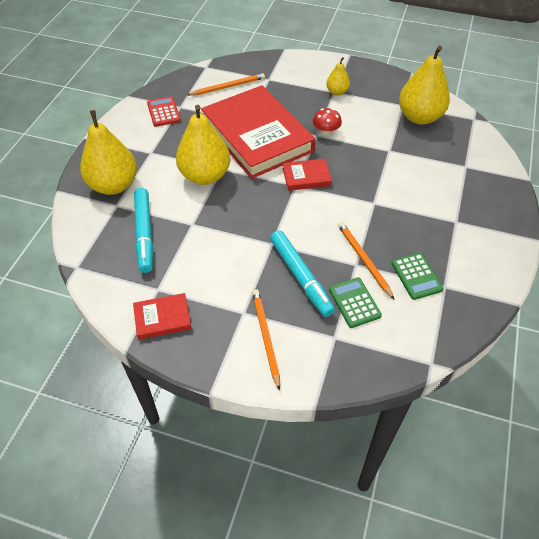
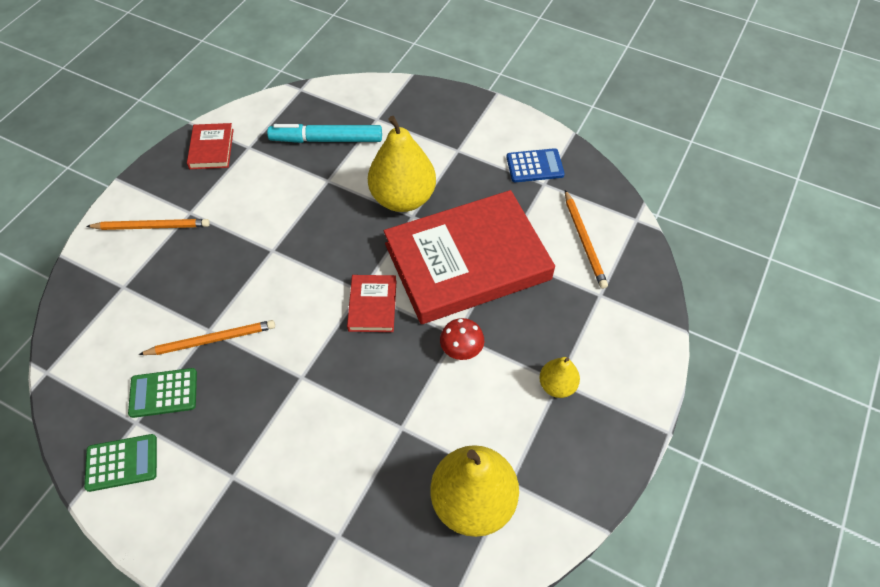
camera: 100 degrees right, 5 degrees up
(113, 185) = (408, 117): yellow pear -> none
(163, 112) = (535, 166): red calculator -> blue calculator
(301, 277) = (213, 270): turquoise marker -> none
(354, 302) = (156, 315): green calculator -> green calculator (122, 463)

